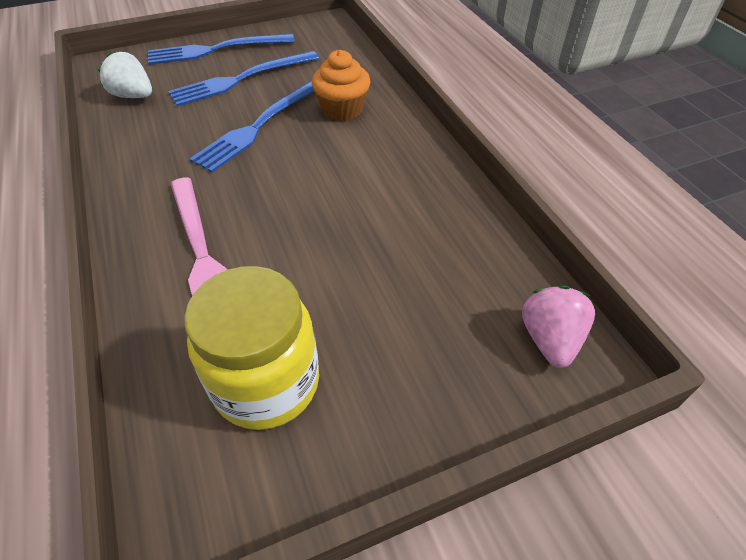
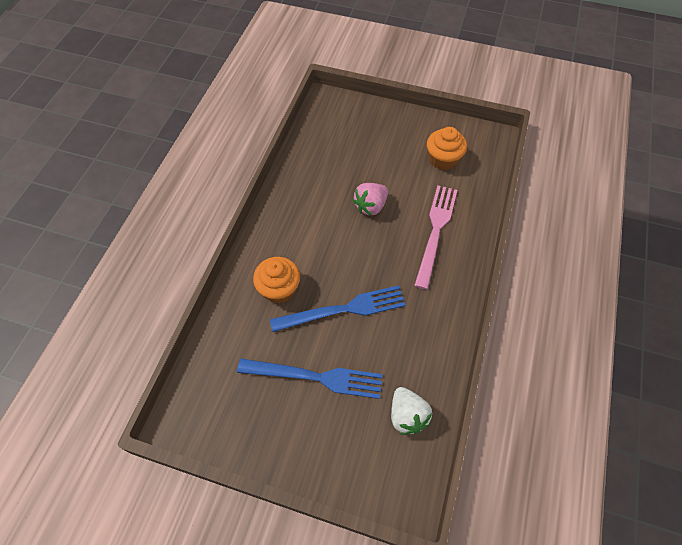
camera: 140 degrees left, 10 degrees up
(216, 50) = (304, 444): blue fork -> none
(266, 383) = (443, 159): yellow jar -> orange cupcake
(550, 339) = (330, 112): pink strawberry -> pink strawberry (370, 206)

